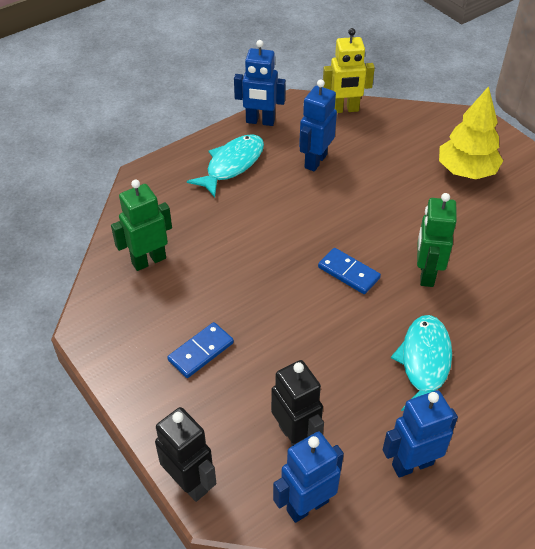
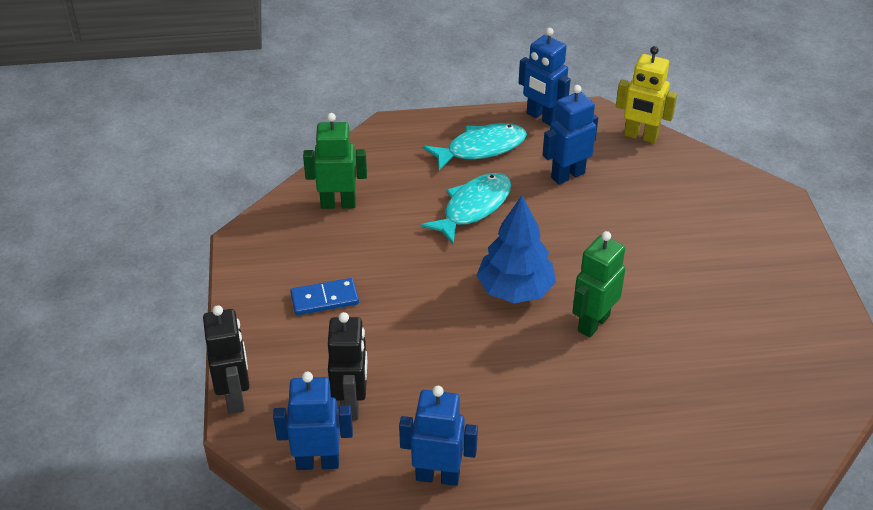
camera: 30 degrees right, 5 degrees down
(348, 273) = (515, 290): blue domino -> blue tree
(424, 363) = (522, 400): turquoise fish -> turquoise fish (473, 208)
(466, 171) = (723, 245): yellow tree -> none

